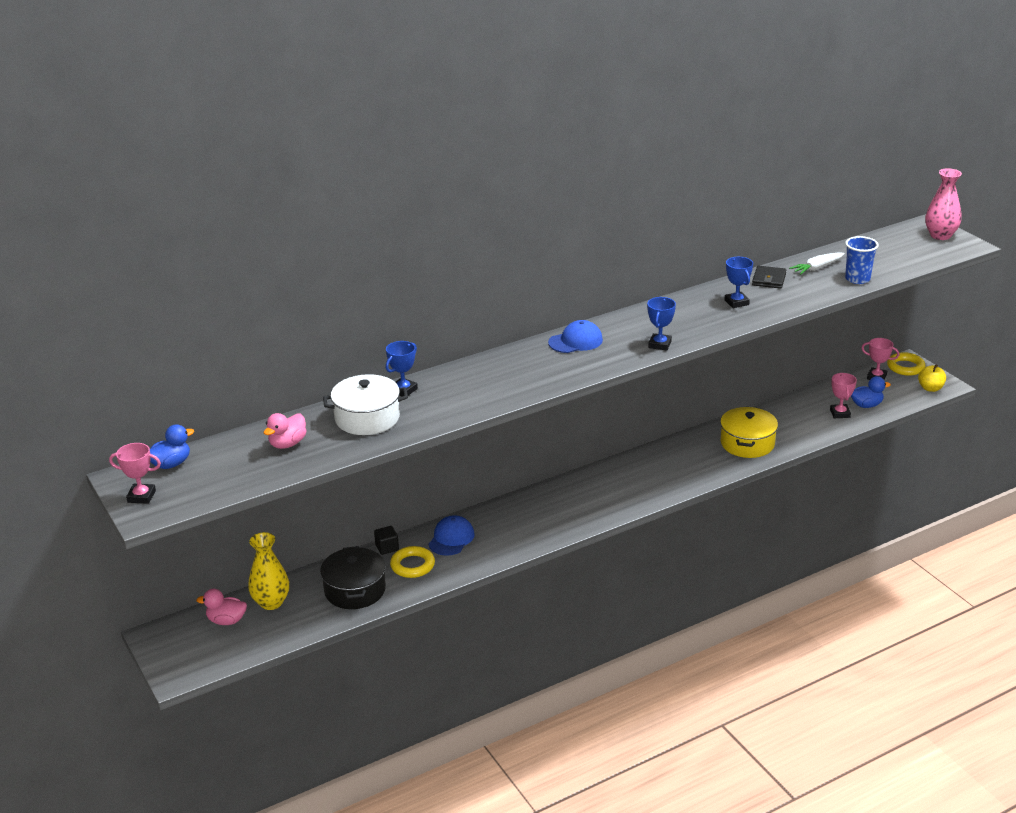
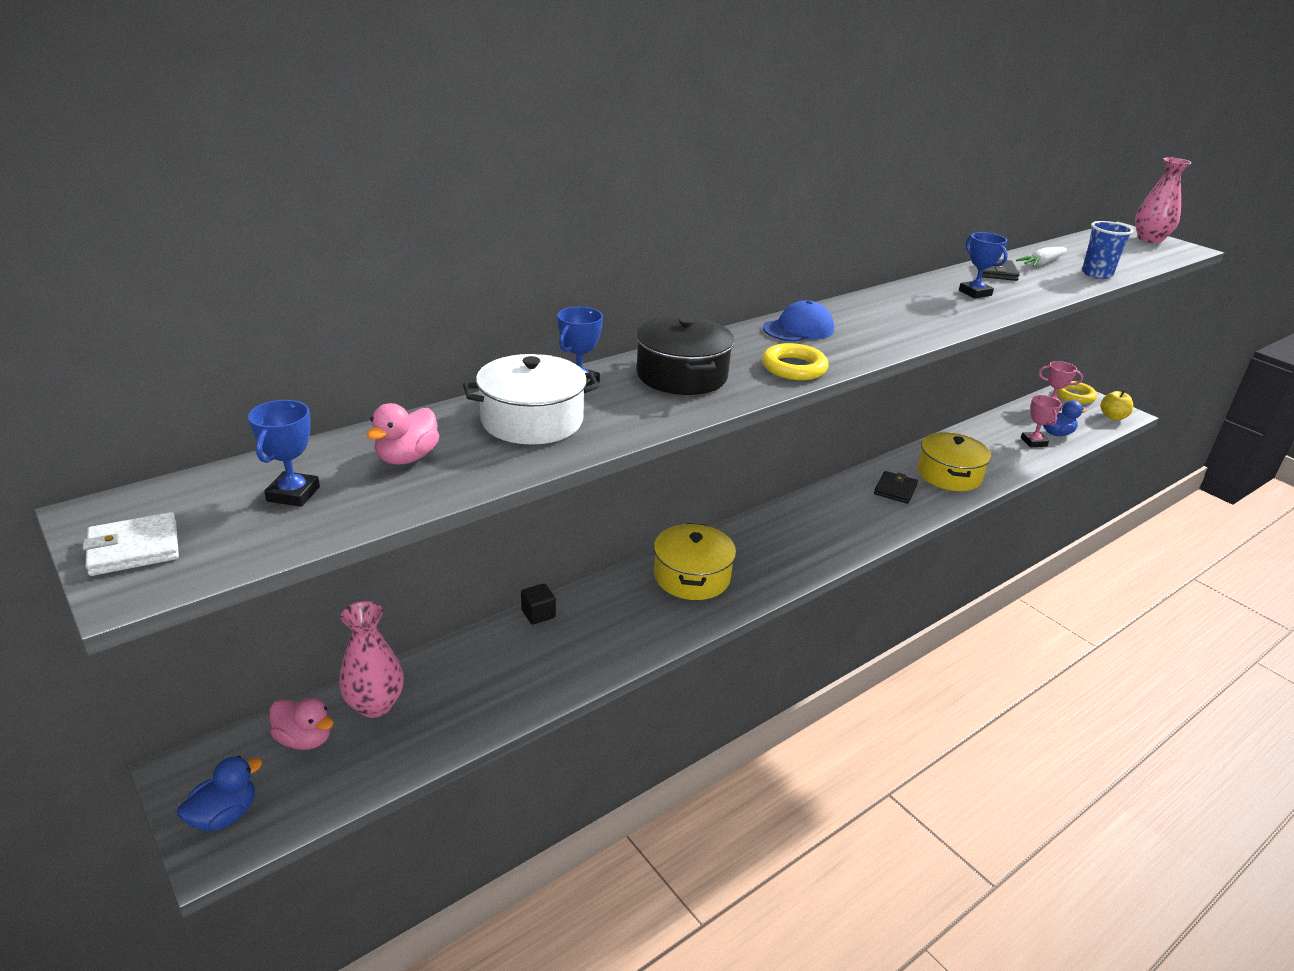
camera: 10 degrees left, 0 degrees up
(141, 496) = (134, 549): pink trophy -> white wallet
(171, 464) = (199, 491): blue duck -> blue duck (224, 815)
(226, 621) = (304, 739): pink duck -> pink duck turned 150 degrees counterclockwise
(271, 602) = (375, 705): yellow vase -> pink vase
(355, 590) = (501, 680): black pot -> black pot (681, 375)
(412, 565) = (579, 639): yellow ring -> yellow ring (794, 368)
(451, 538) = (624, 599): blue cap -> none
(505, 523) = (692, 577): none -> yellow pot
(659, 344) = (910, 334): blue trophy -> blue trophy (293, 494)
(694, 456) = (895, 490): none -> black wallet

